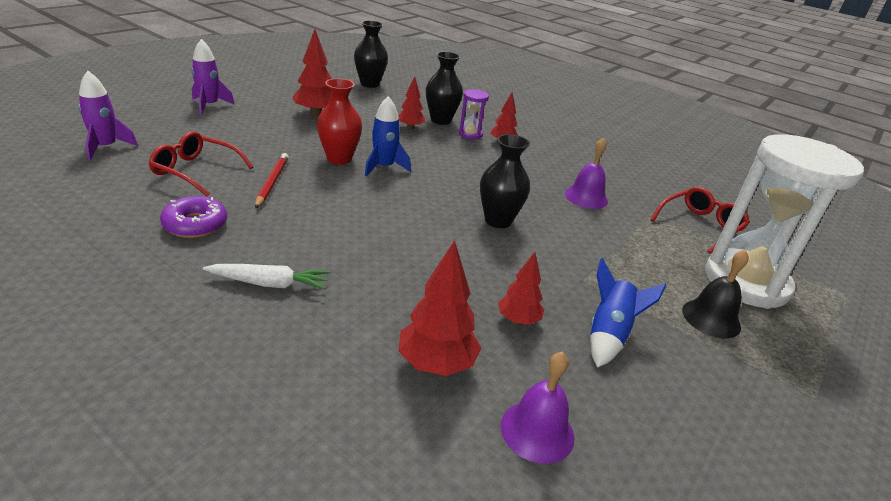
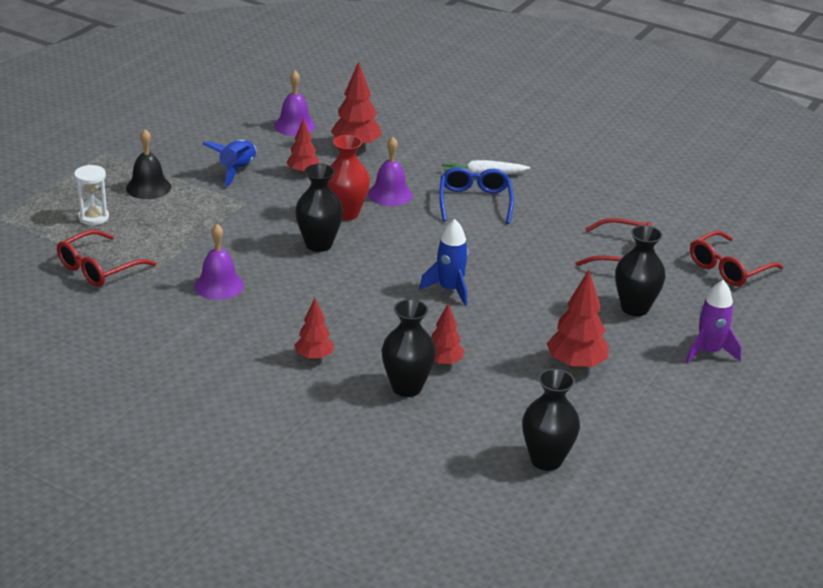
camera: 175 degrees right, 0 degrees up
(106, 147) = (728, 268): purple rocket -> red glasses
(195, 224) = (571, 207): purple donut -> none
(234, 134) = (634, 308): none -> black vase
(272, 182) = (546, 254): red pencil -> none
(307, 246) = (475, 202): none -> blue glasses
(339, 159) = (502, 293): red vase -> red vase (346, 213)
(408, 270) = (390, 194): none -> purple bell
(470, 134) = (360, 365): purple hourglass -> none
(746, 282) = (93, 217): white hourglass -> white hourglass, size x0.41

